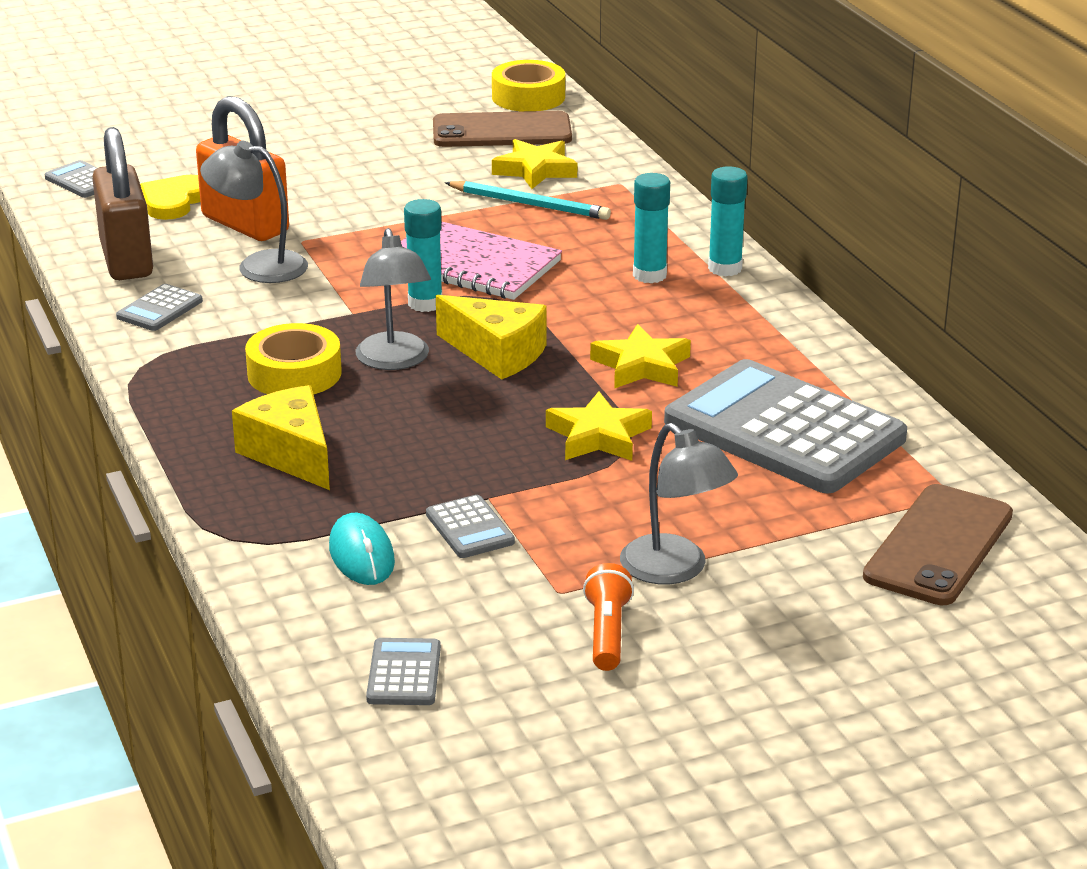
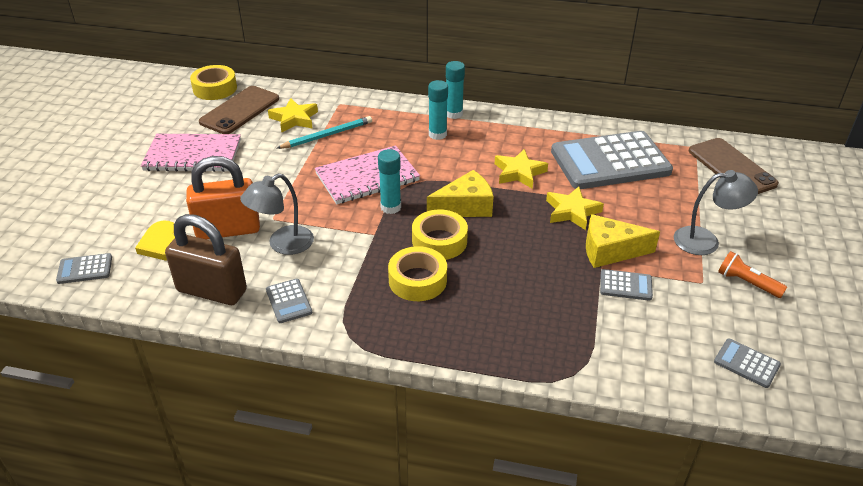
camera: 55 degrees left, 10 degrees up
(291, 454) = (502, 316): yellow cheese -> yellow cheese (610, 251)
(361, 555) = (625, 332): turquoise mouse -> none
(363, 146) = (193, 155): none -> pink notebook
(395, 361) = (439, 241): grey lamp -> yellow tape

